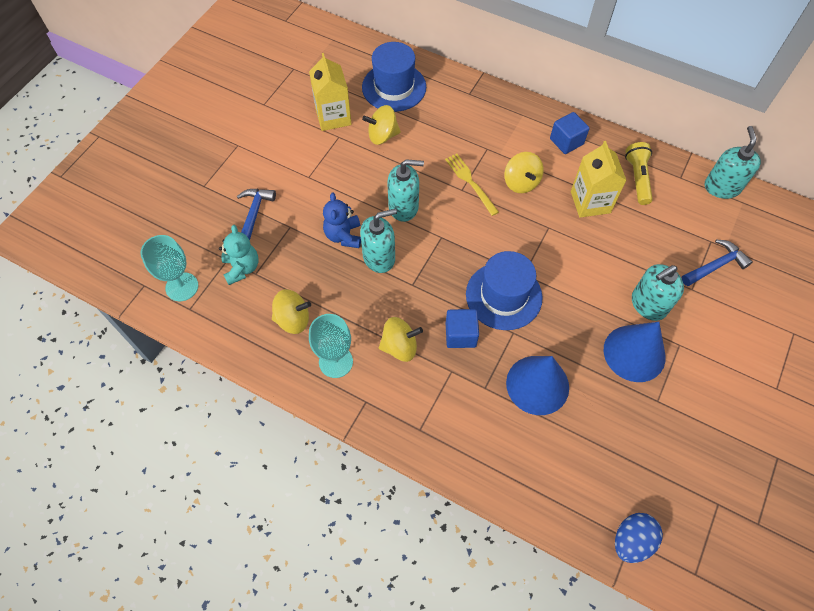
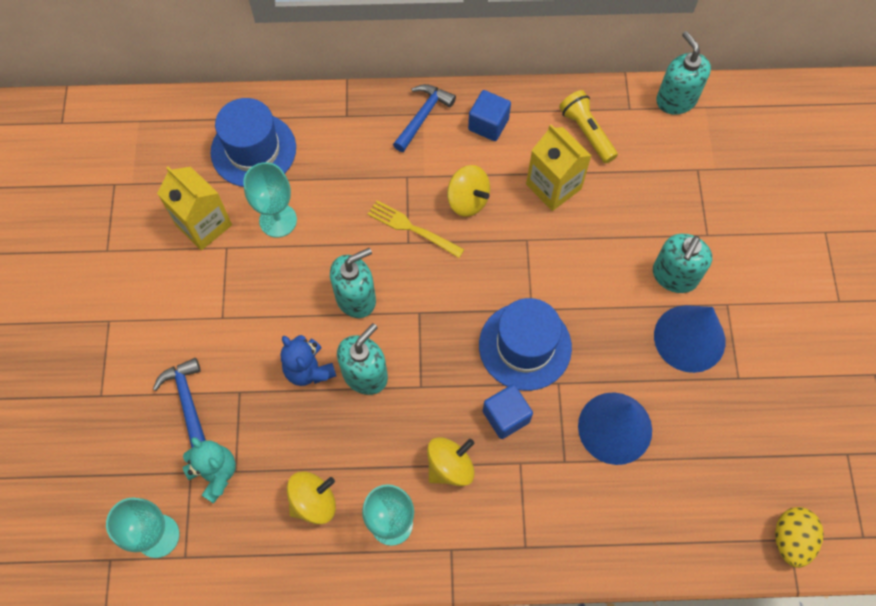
camera: 30 degrees left, 5 degrees up
(382, 136) = (278, 220): yellow spinning top -> turquoise goblet
(631, 540) = (790, 539): blue egg -> yellow egg
(715, 265) = (716, 195): blue hammer -> blue hammer (423, 116)

